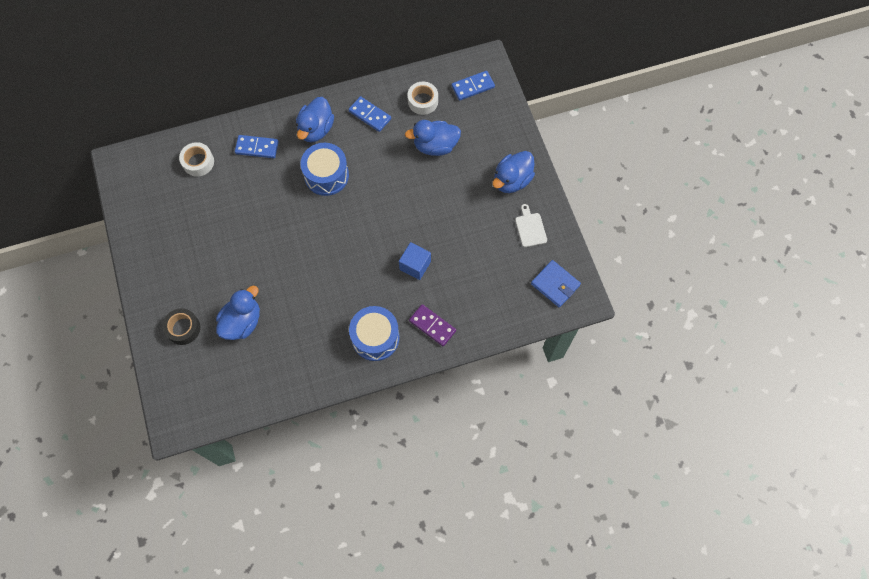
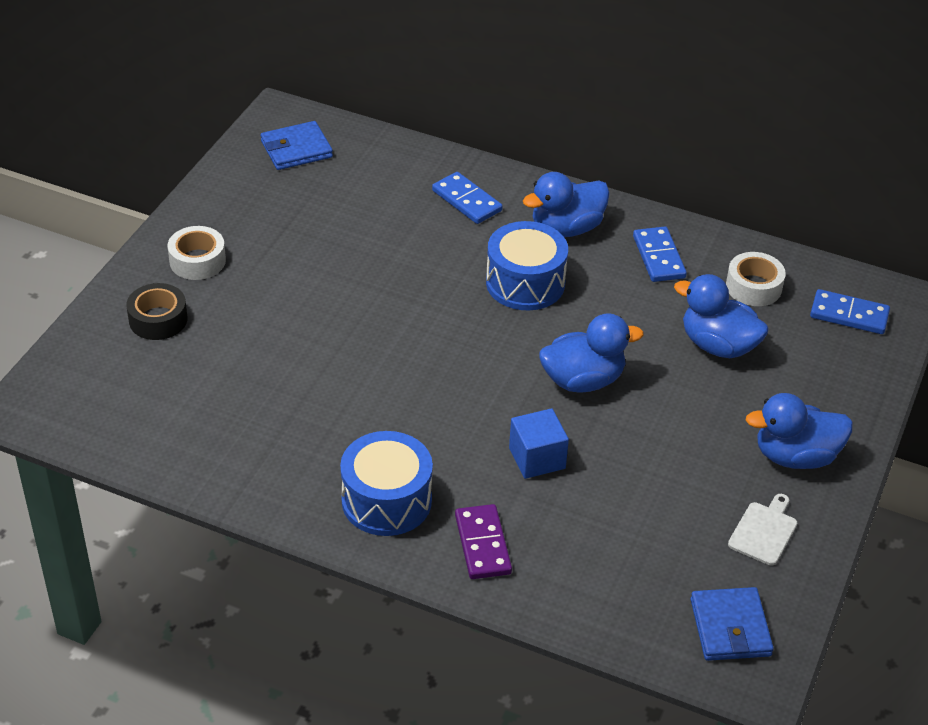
camera: 40 degrees right, 25 degrees down
(146, 178) = (296, 149): none -> blue wallet
(198, 162) = (376, 171): white tape -> white tape (197, 261)
(242, 322) = (235, 362): blue duck -> blue duck (583, 380)

